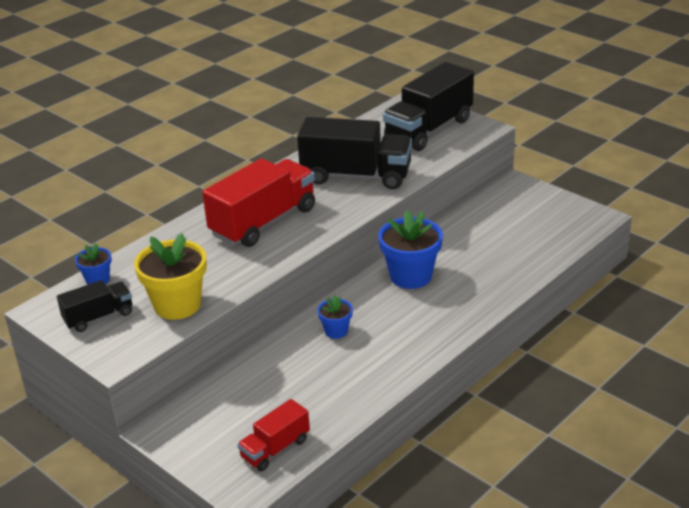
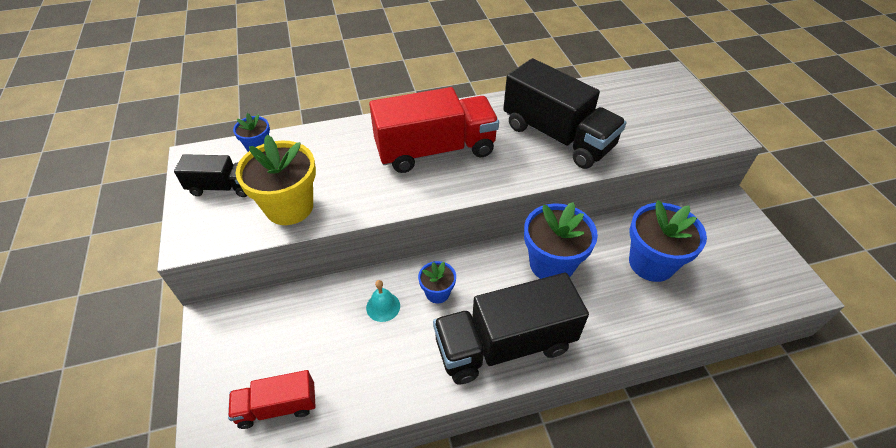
camera: 30 degrees right, 15 degrees up
(299, 358) = (383, 306): none -> turquoise bell
(428, 129) = (666, 113): black truck -> black truck (504, 345)
(485, 244) = (651, 263): none -> blue flower pot

